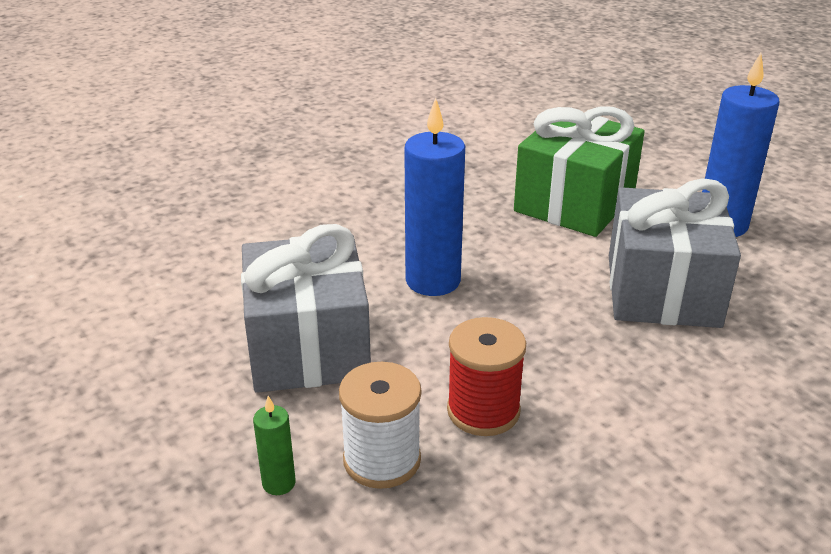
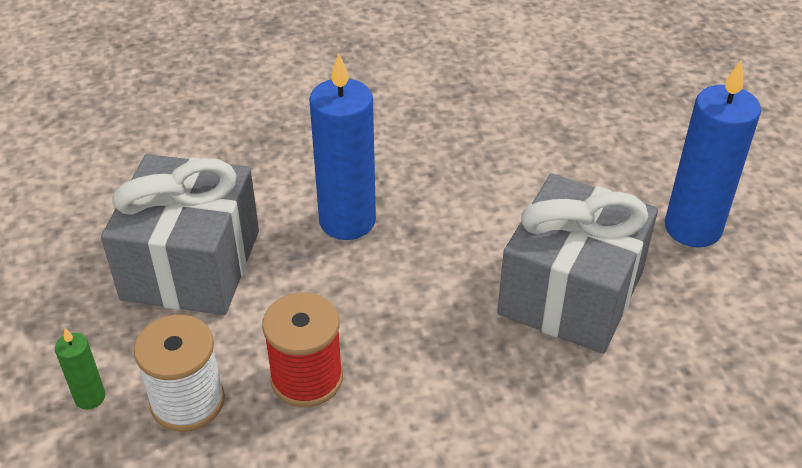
camera: 20 degrees right, 10 degrees up
(574, 203) = (549, 161): green gift -> none

